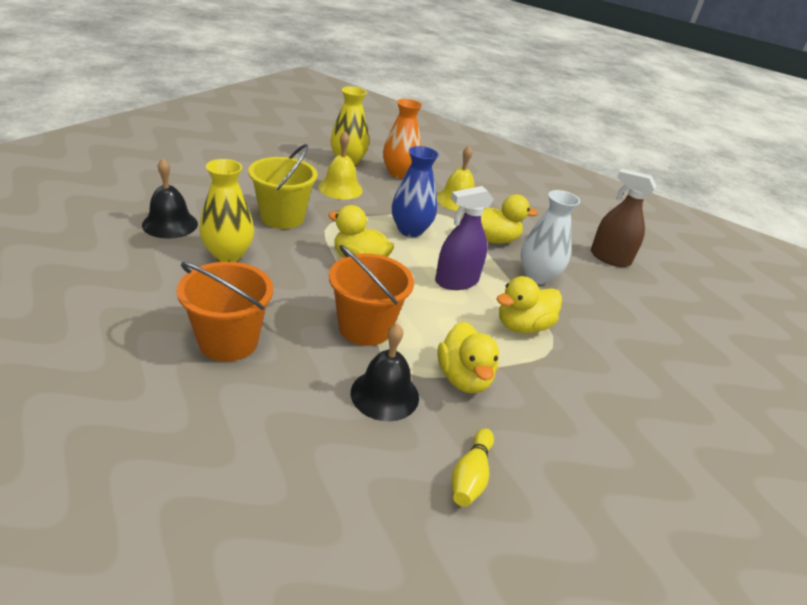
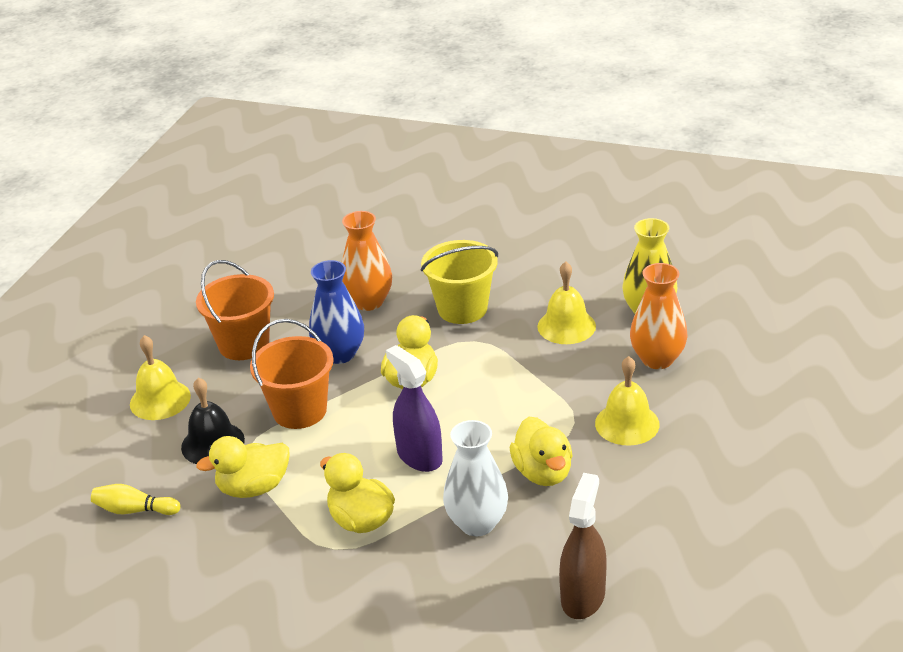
camera: 85 degrees right, 0 degrees up
(170, 224) = (397, 255): black bell -> none
(228, 254) = (368, 302): yellow vase -> orange vase
(283, 425) = (160, 400): none -> yellow bell
(410, 230) = (508, 400): blue vase -> blue vase (340, 354)

